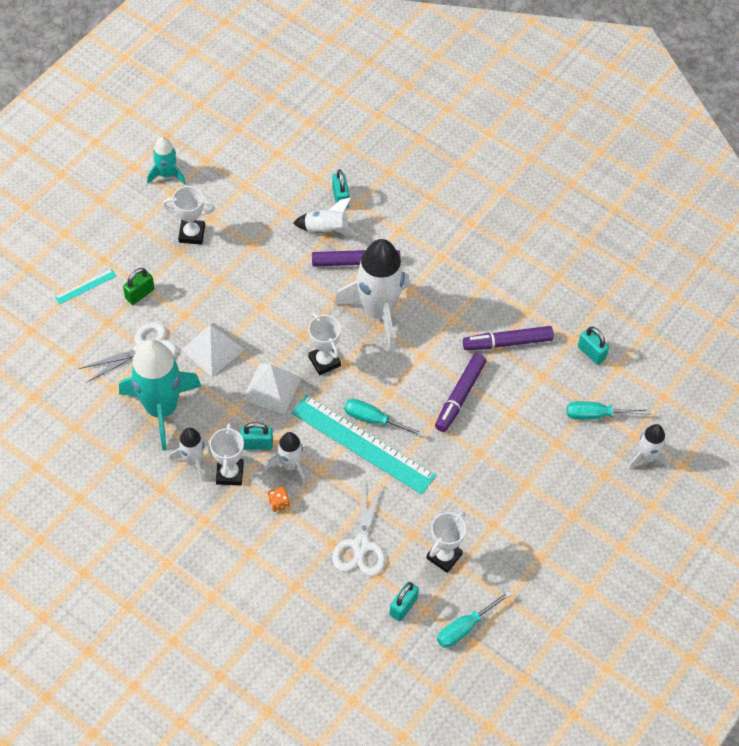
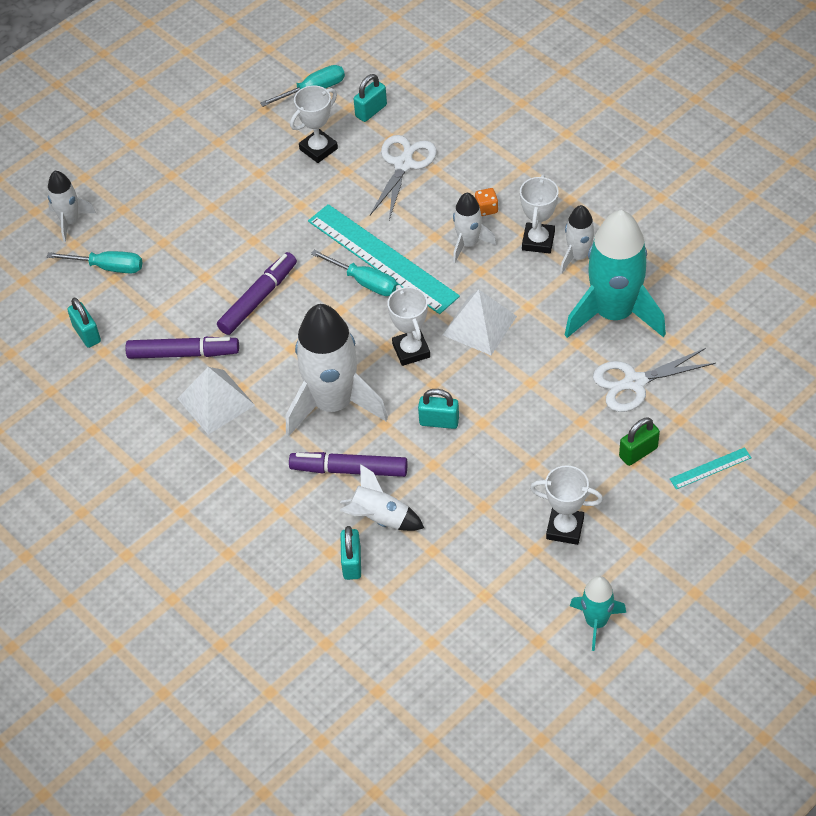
camera: 165 degrees left, 5 degrees down
(212, 349) = (547, 375): white pyramid -> white pyramid (216, 401)
(257, 444) = (504, 267): turquoise padlock -> turquoise padlock (439, 421)

